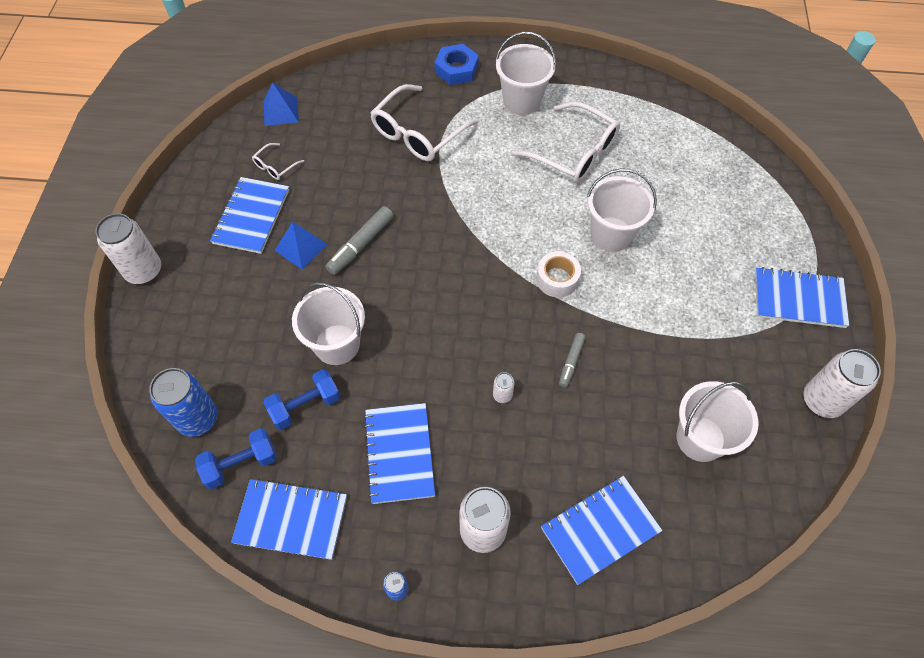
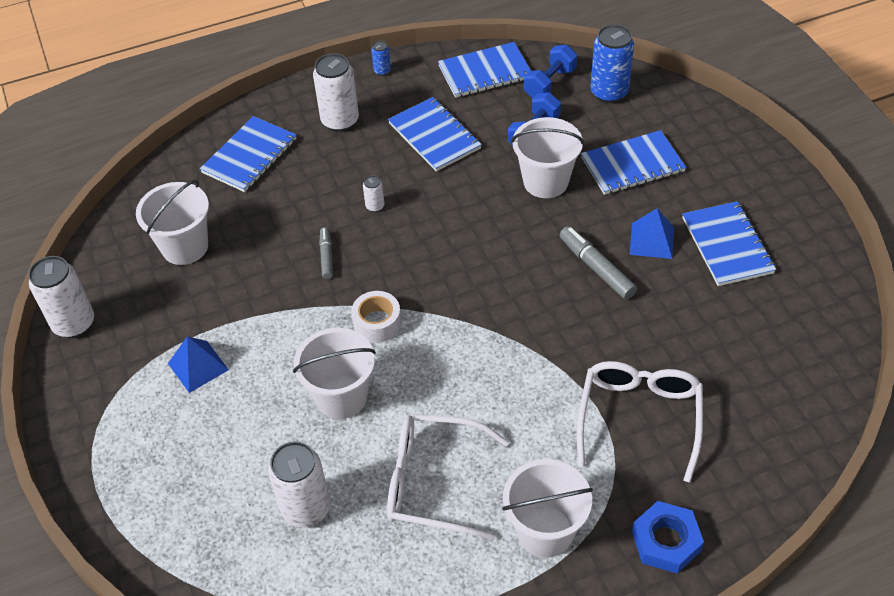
camera: 155 degrees right, 10 degrees down
(144, 271) = (769, 160): white can -> white can (306, 508)
(275, 166) = (758, 304): white glasses -> none
(281, 111) = (821, 369): blue pyramid -> blue pyramid (198, 366)
(361, 245) = (596, 268): grey marker -> grey marker turned 45 degrees counterclockwise
(798, 299) = (109, 415): blue notebook -> blue notebook (632, 165)

